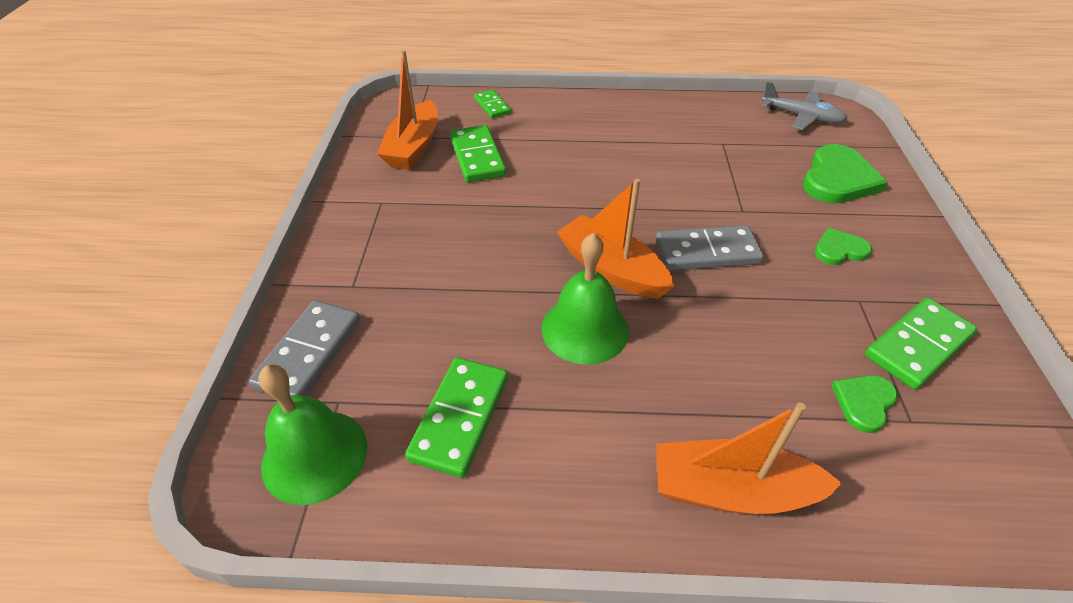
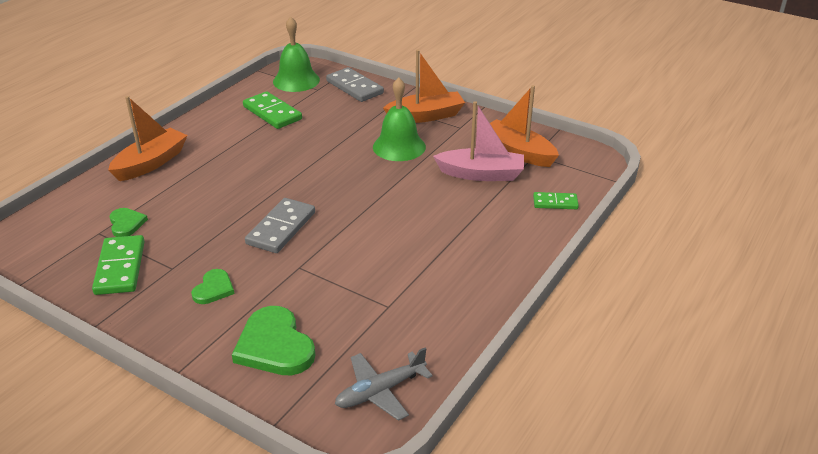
camera: 120 degrees right, 10 degrees down
(477, 157) = (481, 174): green domino -> pink boat
(585, 329) = (279, 160): green bell -> green bell (399, 146)
(611, 269) = (310, 185): orange boat -> orange boat (426, 116)

